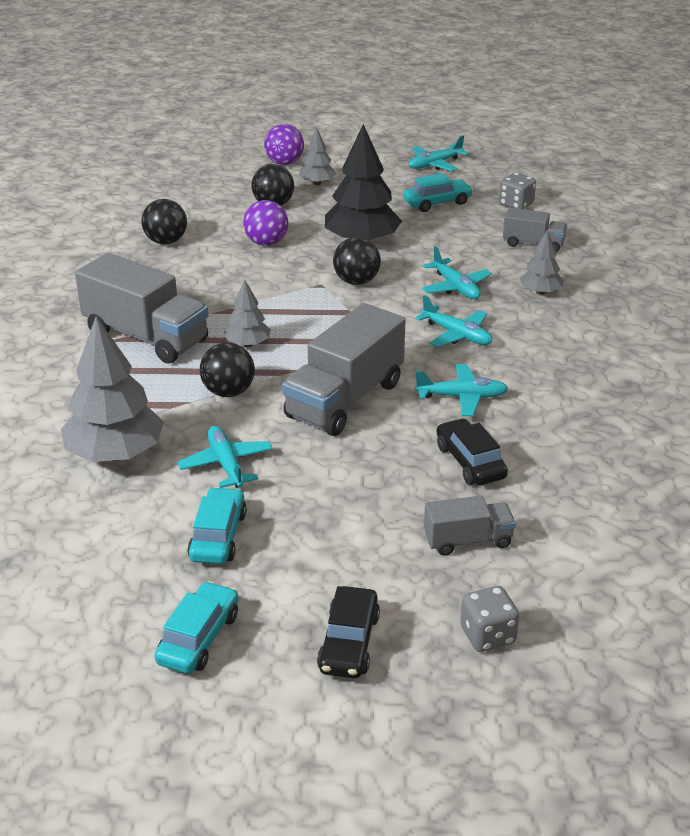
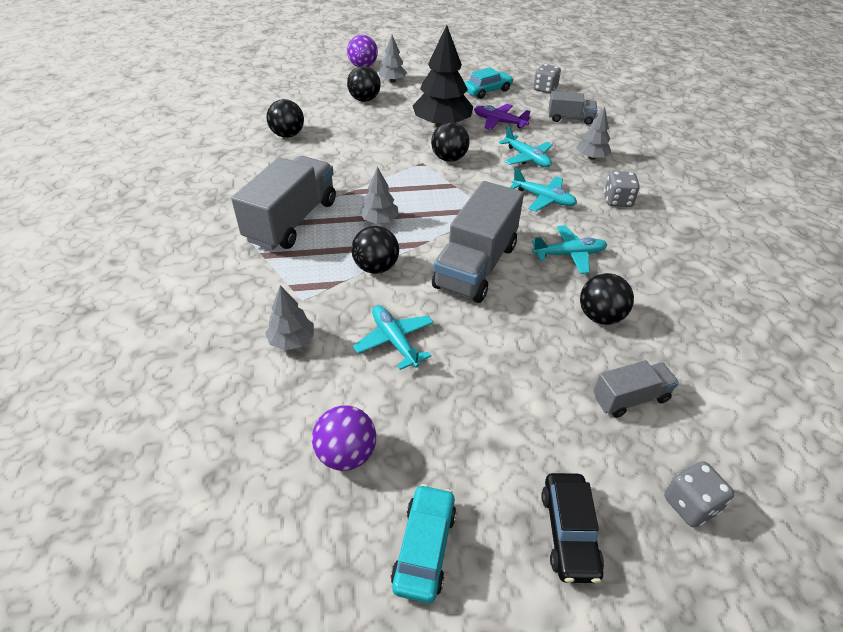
camera: 10 degrees left, 10 degrees up
(115, 454) = (292, 341): grey tree -> grey tree, size x0.52
(146, 337) = (292, 221): grey truck -> grey truck turned 90 degrees counterclockwise
(218, 536) = (409, 421): turquoise car -> none
(266, 243) = (368, 131): purple ball -> purple ball (346, 454)
(435, 164) = (474, 62): turquoise plane -> none
(437, 242) = (499, 122): none -> purple plane
(470, 462) = (600, 316): black car -> black ball
(550, 344) = (617, 201): none -> grey dice

